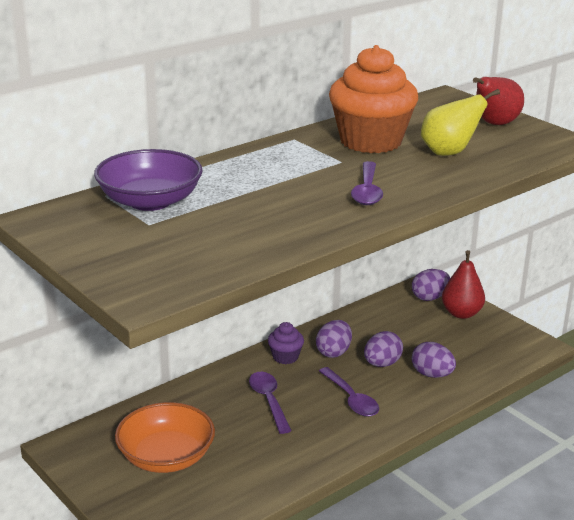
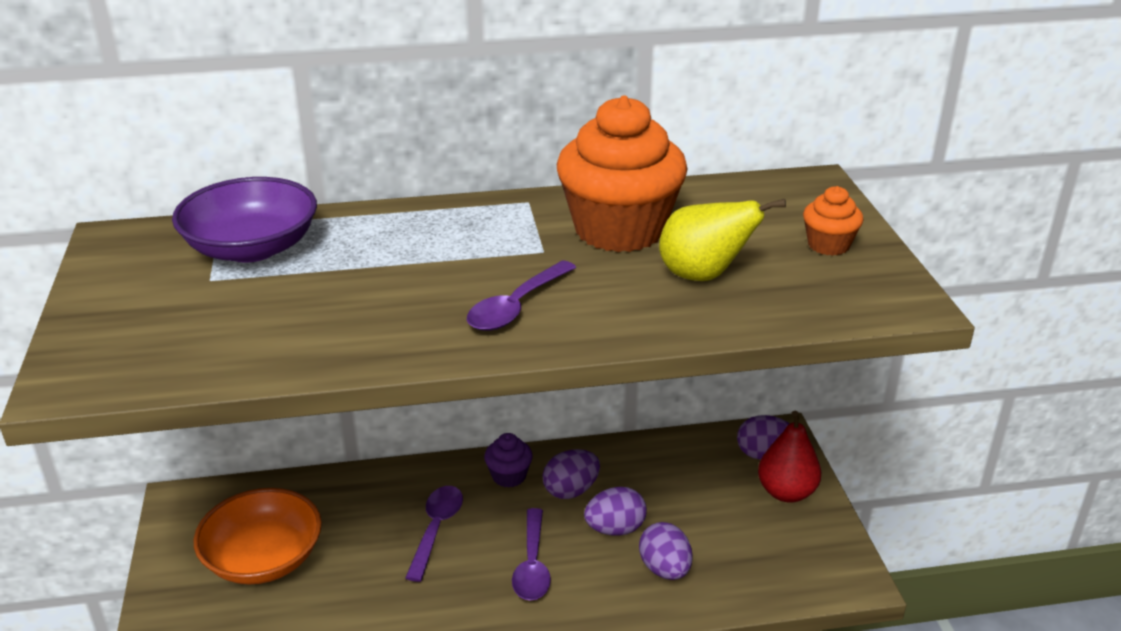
camera: 30 degrees right, 5 degrees up
(494, 124) = (828, 245): red pear -> orange cupcake

